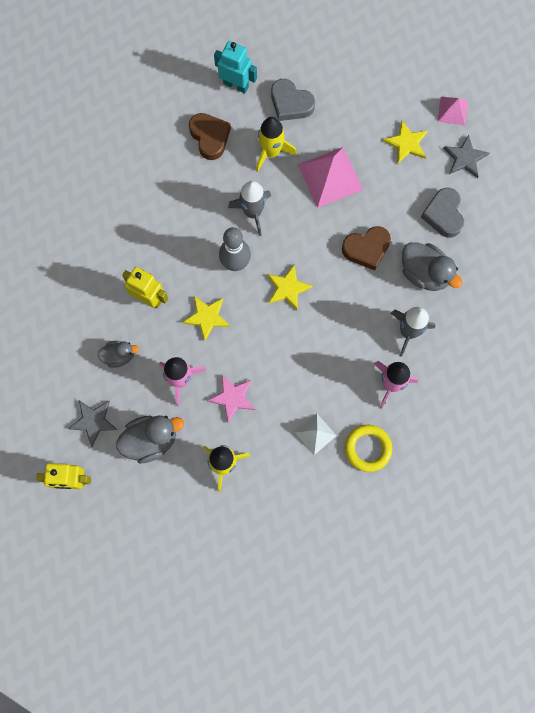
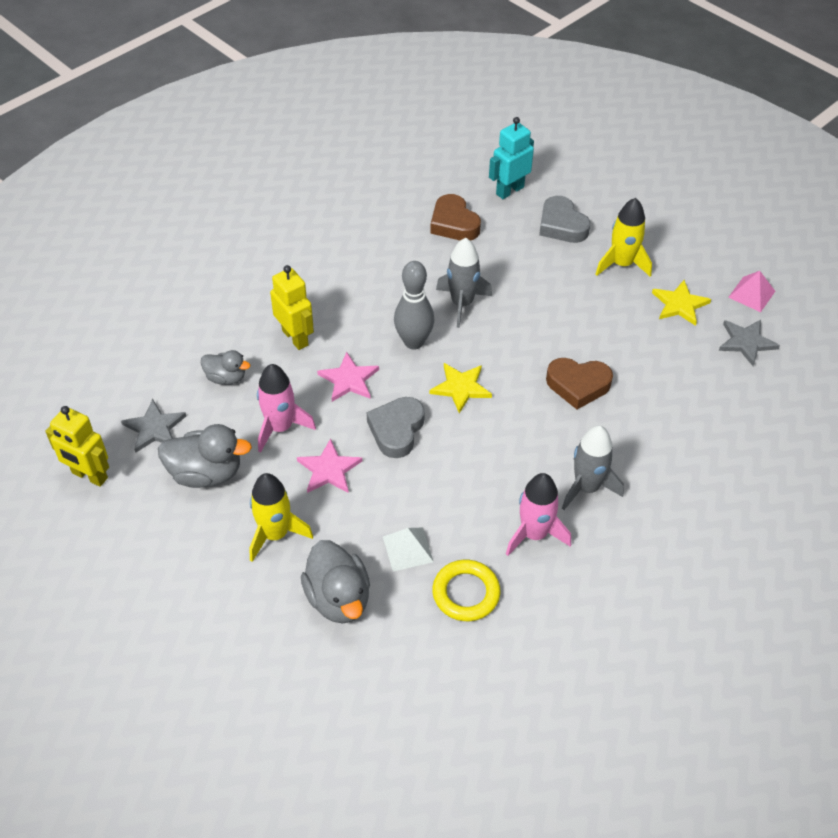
camera: 25 degrees right, 25 degrees down
(207, 317) = (349, 379): yellow star -> pink star
(210, 137) = (454, 223): brown heart -> brown heart turned 150 degrees clockwise
(236, 85) = (509, 190): turquoise robot -> turquoise robot turned 90 degrees counterclockwise
(271, 152) = (515, 258): yellow rocket -> yellow rocket (622, 264)
(330, 177) = (571, 303): pink pyramid -> none
(425, 273) = (639, 436): grey duck -> grey duck (338, 598)
(443, 215) = (692, 387): grey heart -> grey heart (396, 430)

